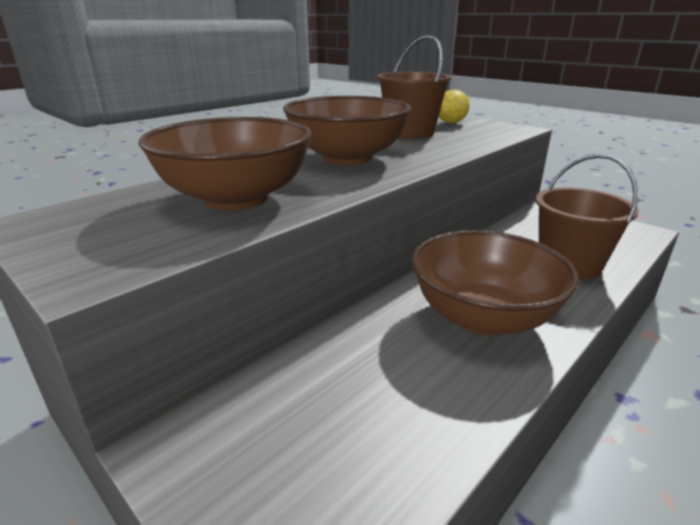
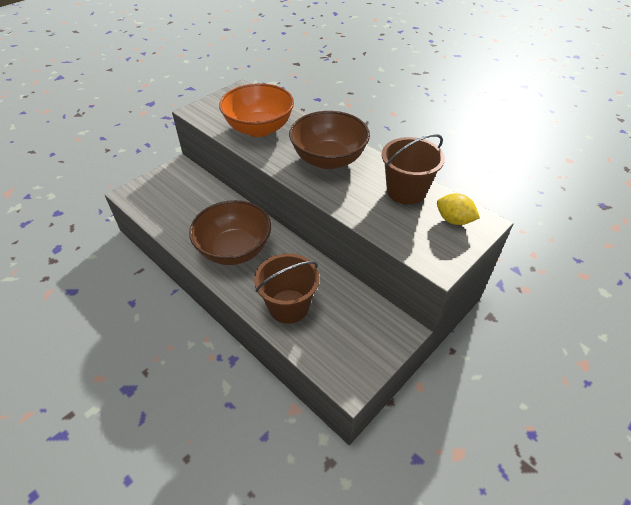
camera: 90 degrees right, 20 degrees up
(236, 198) = (259, 128): brown bowl -> orange bowl

